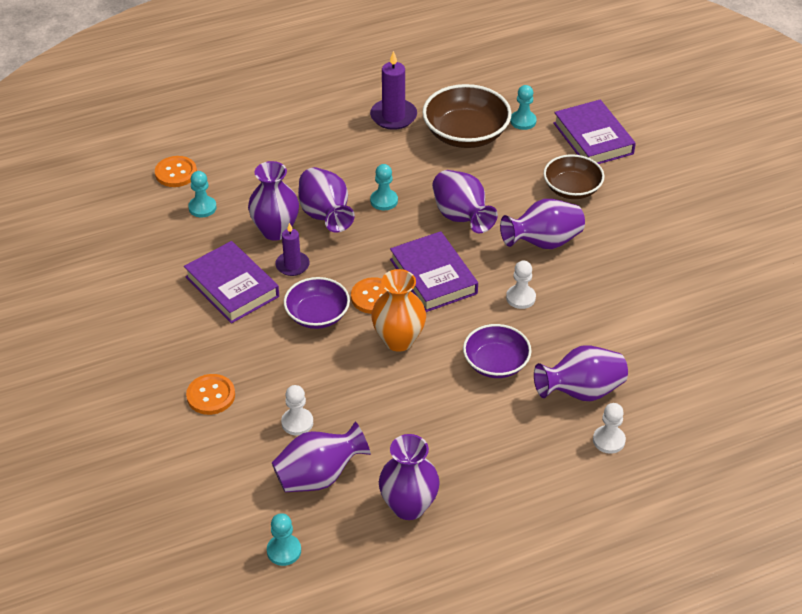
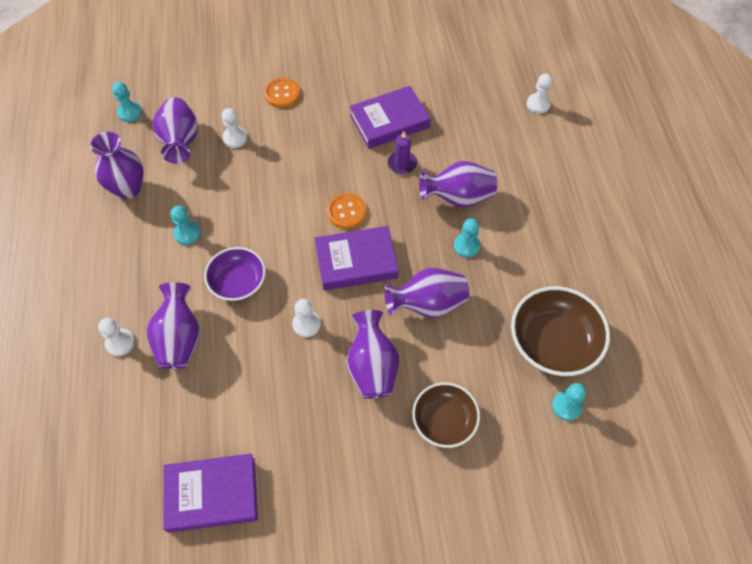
camera: 105 degrees right, 15 degrees up
(176, 173) = (538, 104): orange button -> white pawn
(202, 208) = (489, 115): turquoise pawn -> turquoise pawn (187, 233)
(275, 230) = (447, 159): purple vase -> none
(317, 315) = (339, 170): purple bowl -> none
(393, 116) = (593, 282): purple candle -> none
(398, 340) = (291, 218): orange vase -> none
(593, 138) = (524, 473): purple book -> purple book (212, 494)

